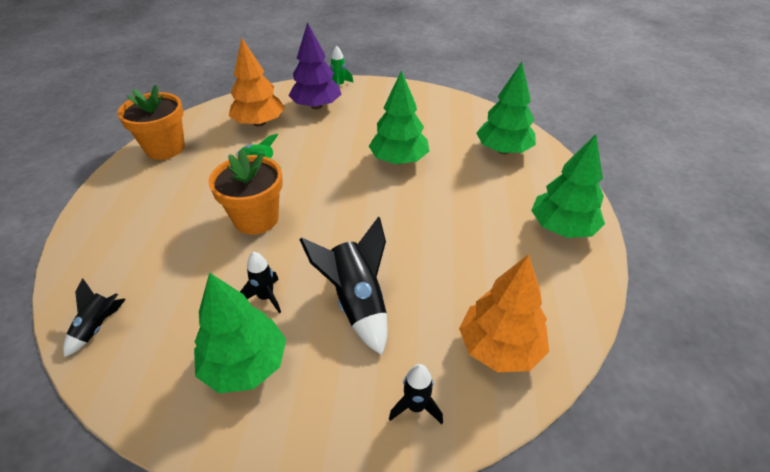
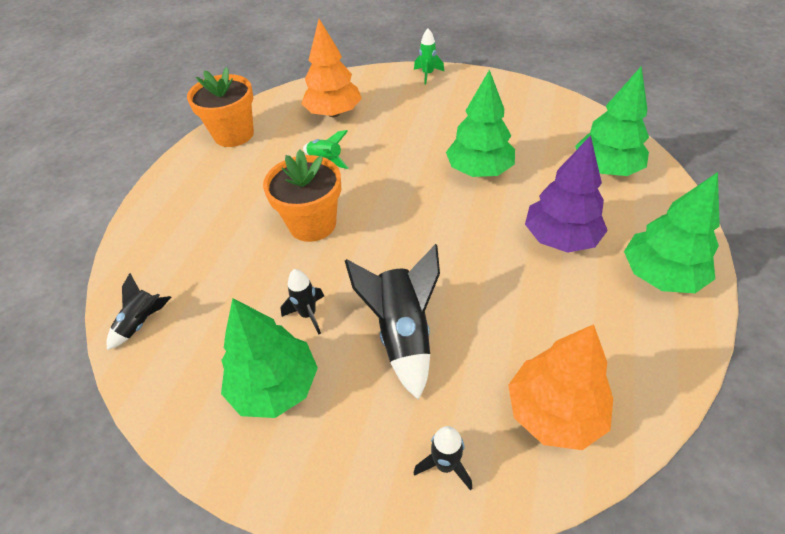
camera: 15 degrees right, 5 degrees up
(316, 106) = (398, 97): purple tree -> purple tree (560, 238)

